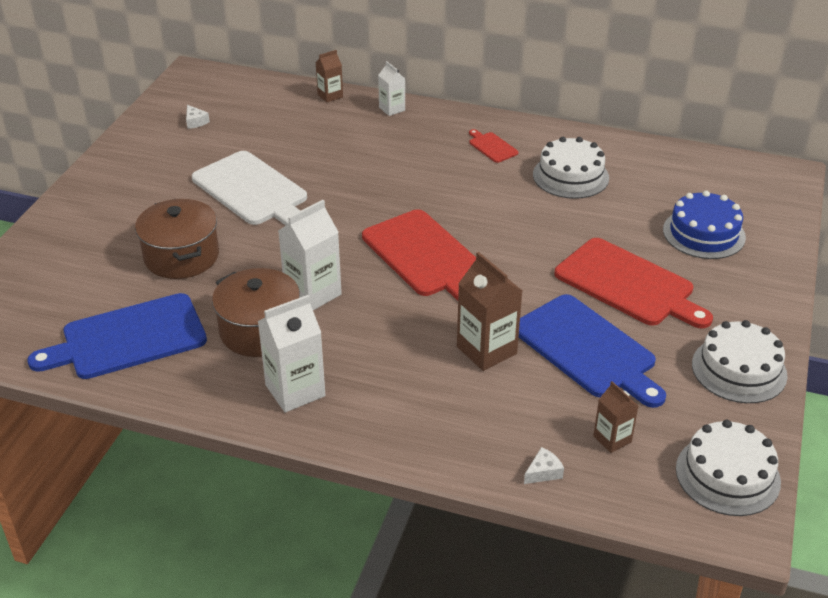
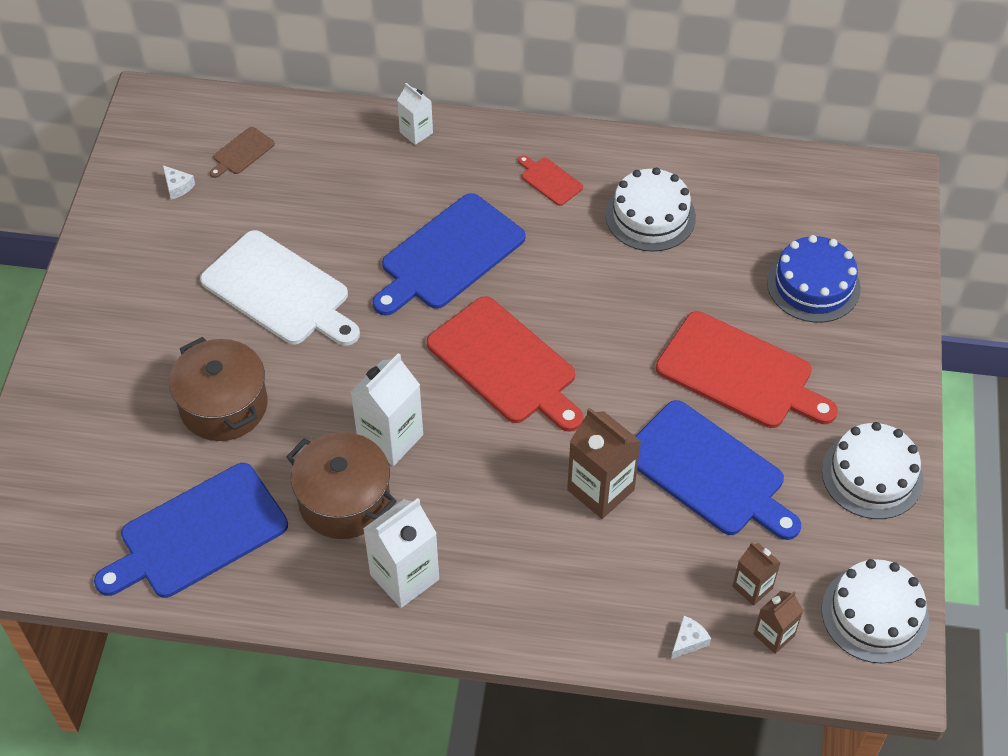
camera: 10 degrees left, 15 degrees up
(252, 107) = (242, 152): none -> brown cutting board
(330, 96) = (334, 119): brown carton -> brown carton (774, 635)
(397, 183) = (449, 255): none -> blue cutting board

